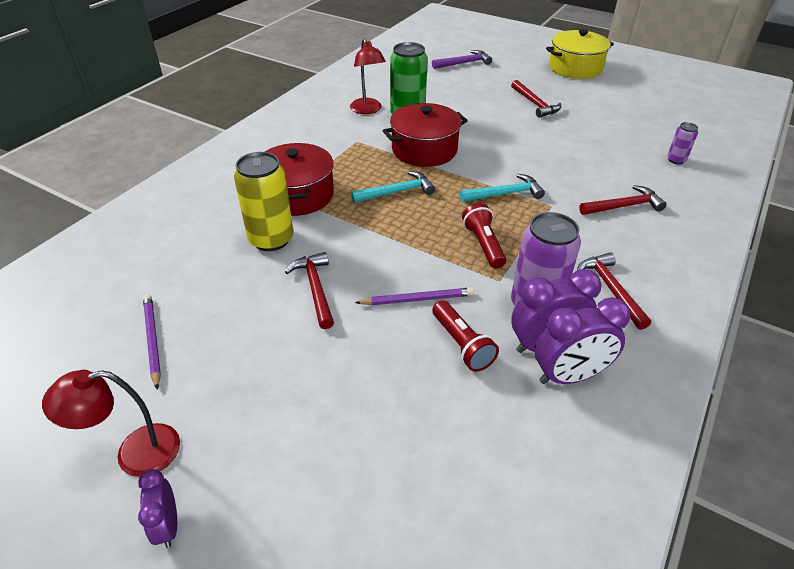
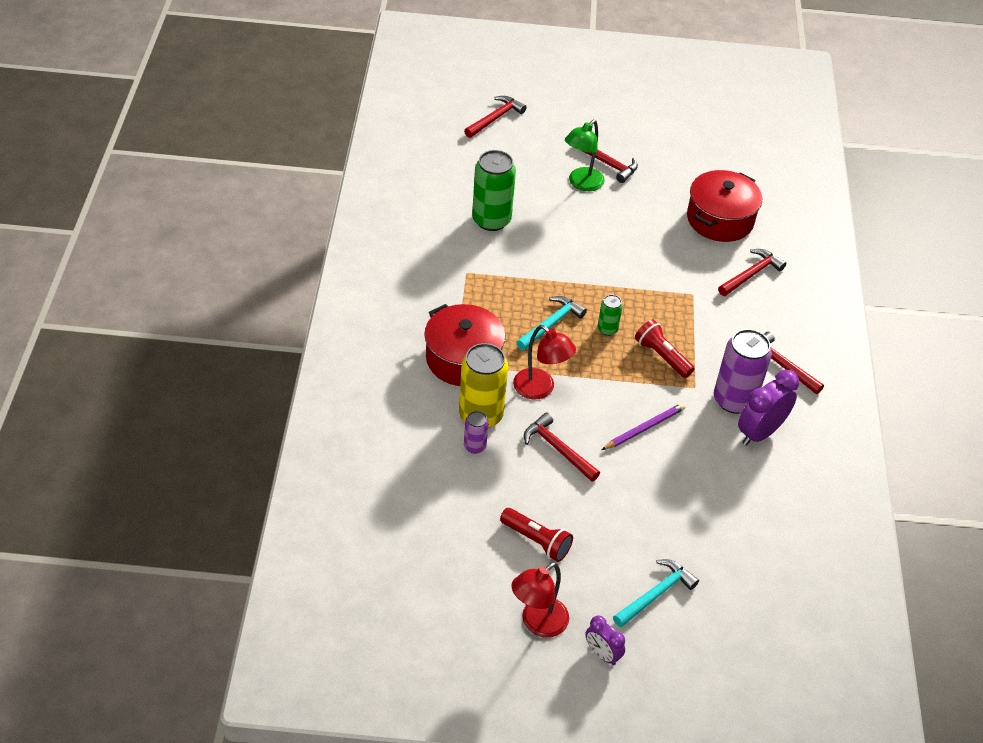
camera: 30 degrees left, 5 degrees up
(152, 340) = (468, 542): purple pencil -> none
(368, 110) = (444, 224): red lamp -> red lamp (540, 389)
(424, 150) = (540, 263): red pot -> red pot (720, 219)
(446, 209) = (607, 329): none -> green can
(461, 344) = (701, 454): red flashlight -> red flashlight (536, 541)
(464, 63) = (495, 118): purple hammer -> red hammer
(503, 111) = (581, 184): none -> green lamp
(505, 194) = (647, 294): turquoise hammer -> turquoise hammer (656, 594)
(569, 376) = (788, 450): purple clock -> none
(575, 68) = (616, 93): yellow pot -> none
(676, 160) = (769, 203): purple can -> purple can (475, 446)

